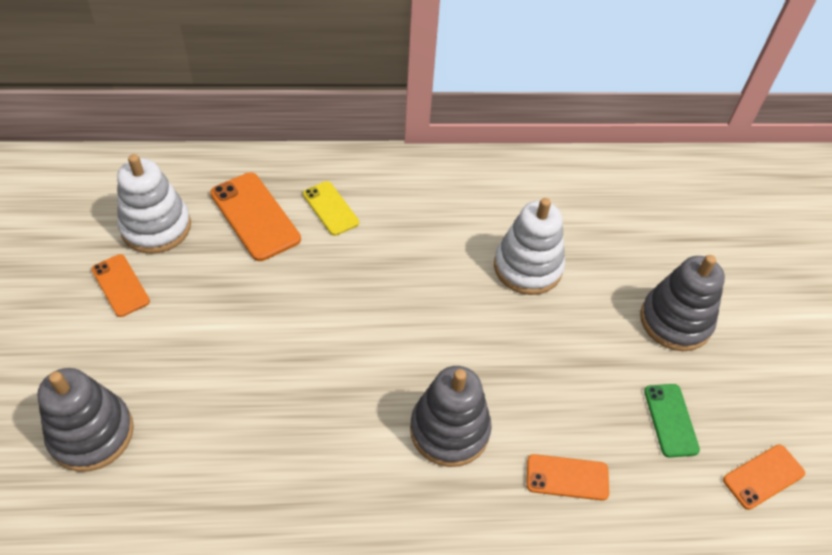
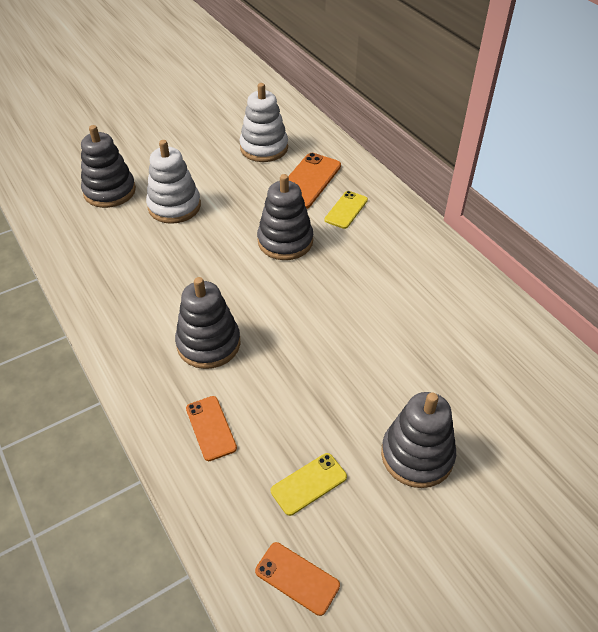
camera: 65 degrees right, 5 degrees down
(120, 285) = (212, 155): orange phone -> none
(339, 285) = (285, 241): none -> grey stacking toy
(527, 267) = (388, 334): white stacking toy -> white stacking toy (174, 206)
(671, 420) = (309, 484): green phone -> yellow phone

